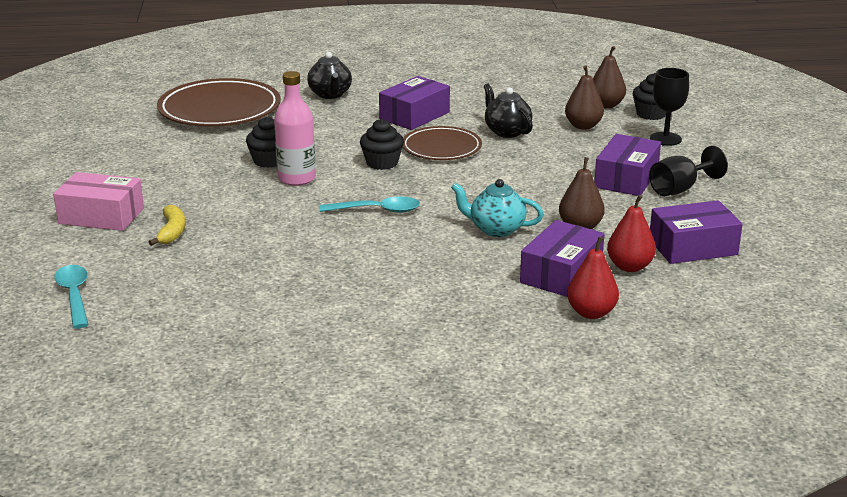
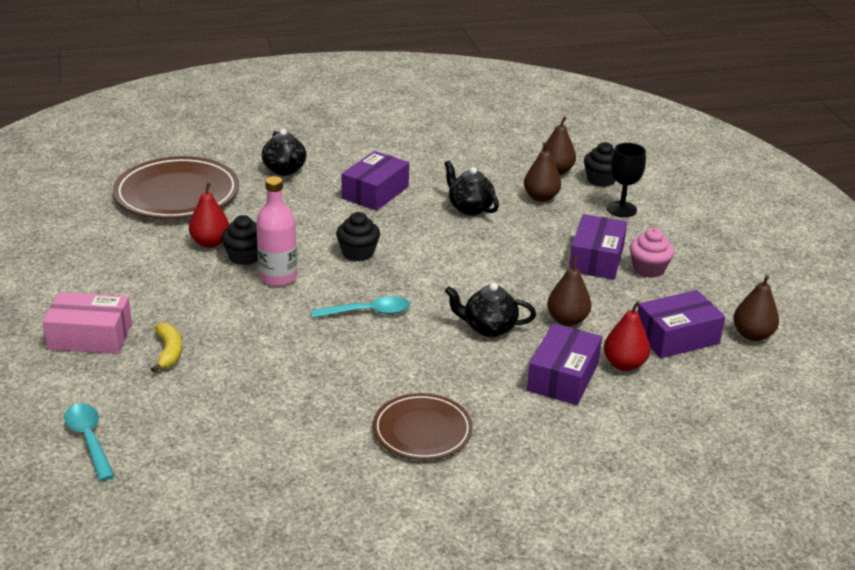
camera: 10 degrees left, 5 degrees up
(441, 148) = (411, 231): brown plate -> brown plate (422, 431)
(496, 229) = (488, 328): turquoise teapot -> black teapot
(591, 313) = (602, 422): red pear -> red pear (210, 242)
(679, 189) = (648, 269): black goblet -> pink cupcake
(776, 249) = (752, 335): none -> brown pear

